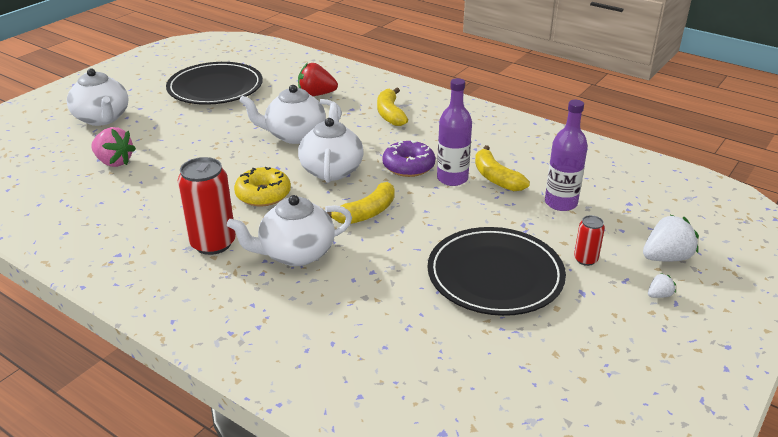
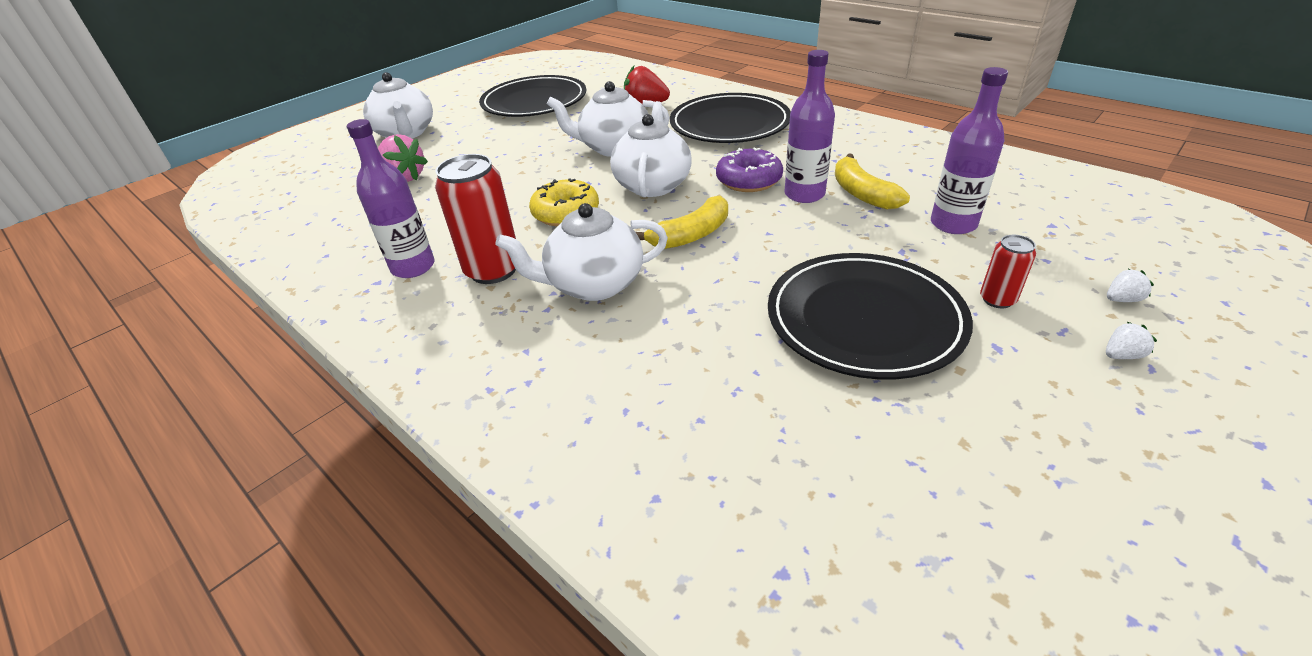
camera: 10 degrees right, 5 degrees up
(145, 242) = (413, 267): none -> purple bottle
(390, 114) = (729, 124): yellow banana -> black plate
(666, 257) = (1122, 299): white strawberry -> white strawberry, size x0.49

